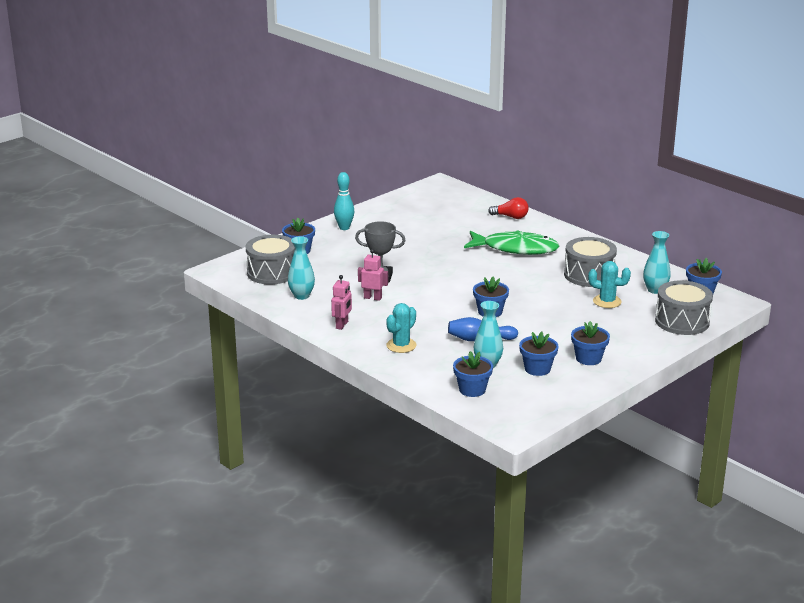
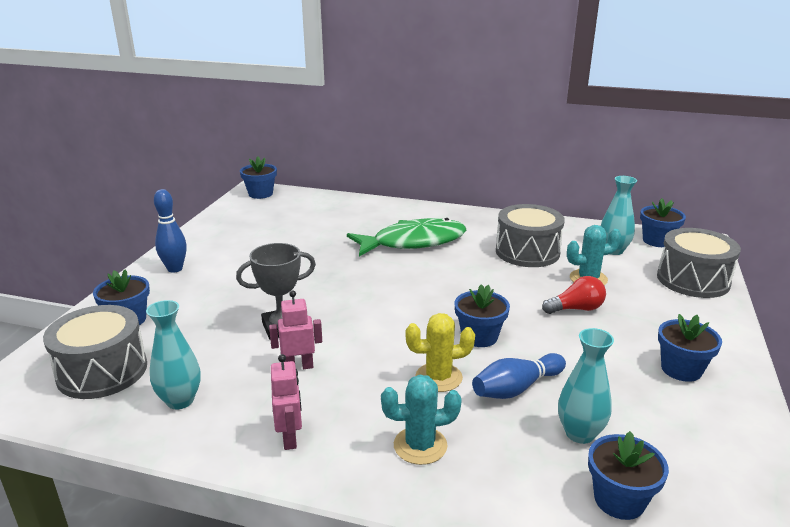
camera: 30 degrees left, 0 degrees up
(344, 228) = (175, 269): turquoise bowling pin -> blue bowling pin
(401, 345) = (420, 445): turquoise cactus -> turquoise cactus turned 75 degrees clockwise
(442, 323) = (438, 377): none -> yellow cactus
(511, 217) = (368, 208): red light bulb -> red light bulb (576, 309)
(537, 369) = (649, 413): blue flower pot -> blue flower pot (260, 194)

